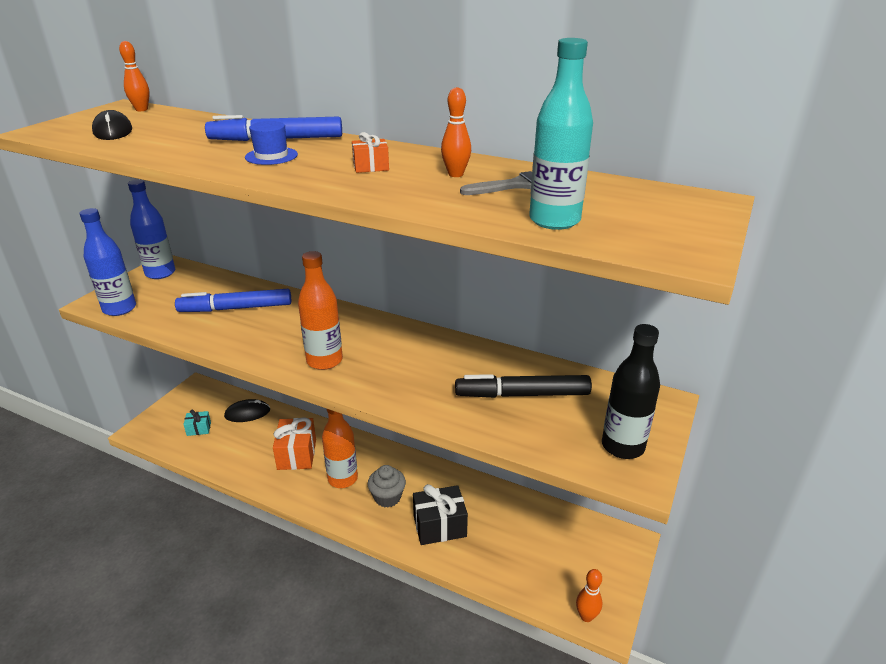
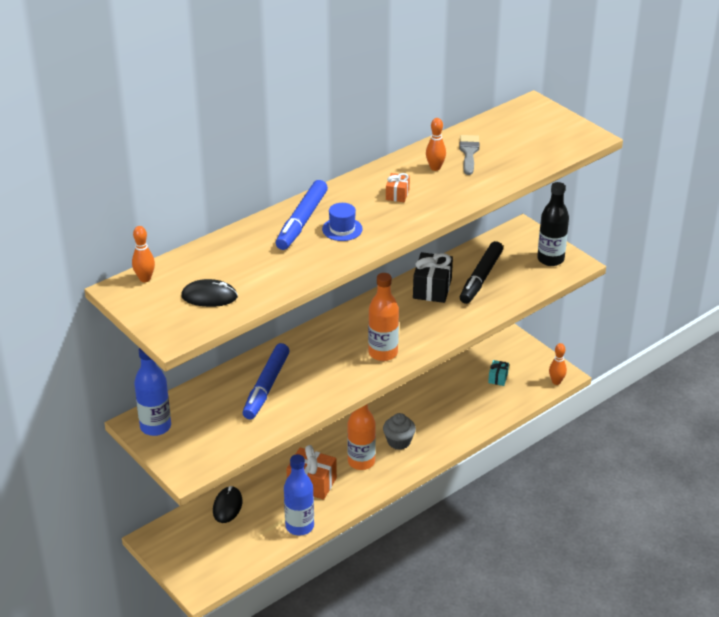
camera: 65 degrees left, 5 degrees up
(119, 309) = (212, 457): blue bottle -> blue bottle (299, 526)
(199, 429) = (228, 544): turquoise gift -> turquoise gift (498, 378)
(439, 526) = (445, 422): black gift -> black gift (432, 288)
(554, 220) = (527, 158): turquoise bottle -> none

